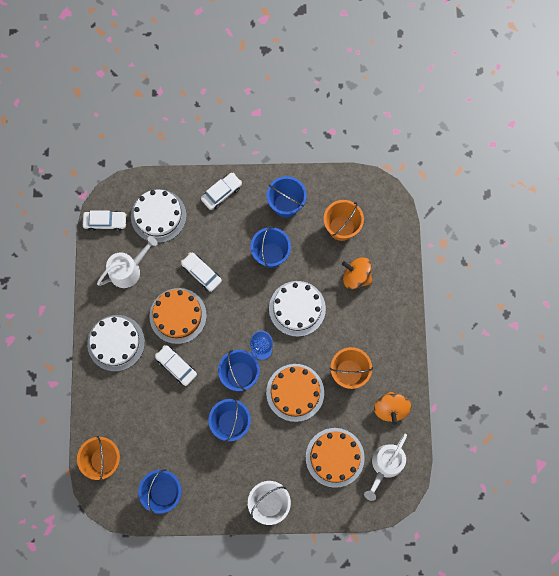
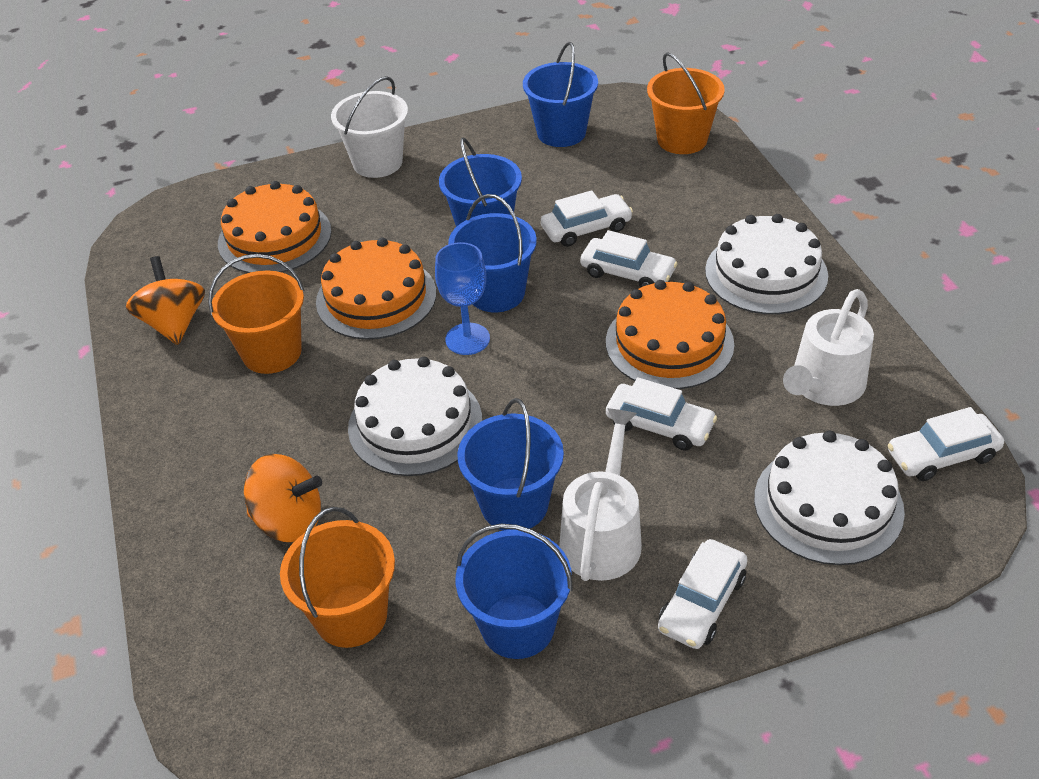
camera: 165 degrees right, 30 degrees down
(182, 405) = (586, 228): none -> white car
(385, 465) = (176, 250): white watering can -> white watering can (602, 535)

